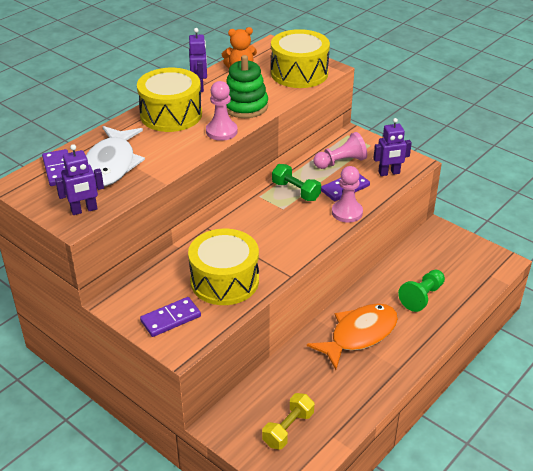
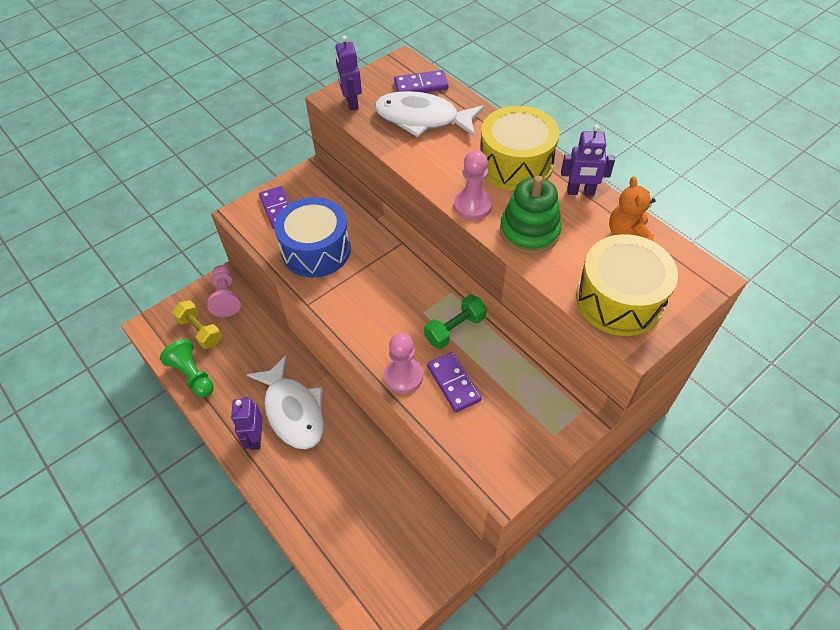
camera: 100 degrees right, 15 degrees up
(224, 281) = (316, 250): yellow drum -> blue drum
(341, 162) = (513, 389): pink pawn -> pink pawn (226, 297)
(359, 335) = (293, 411): orange fish -> white fish
(389, 173) = (481, 444): purple robot -> purple robot (255, 438)
(422, 297) = (334, 492): green pawn -> green pawn (192, 375)

